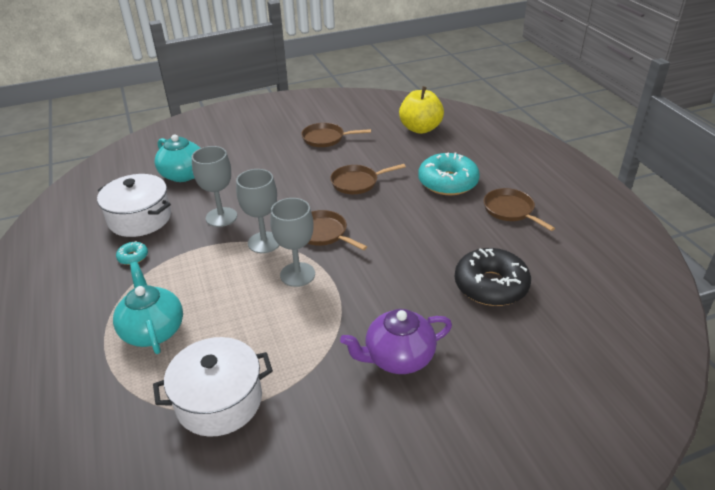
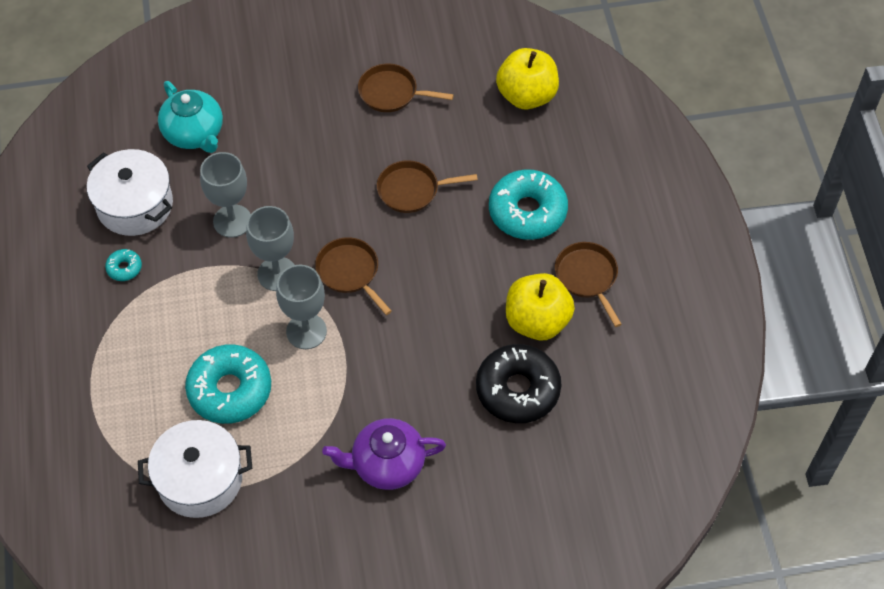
camera: 10 degrees right, 20 degrees up
(153, 330) = (141, 379): turquoise teapot -> none
(237, 325) = (230, 390): none -> turquoise donut
(485, 240) = (537, 321): none -> yellow apple

